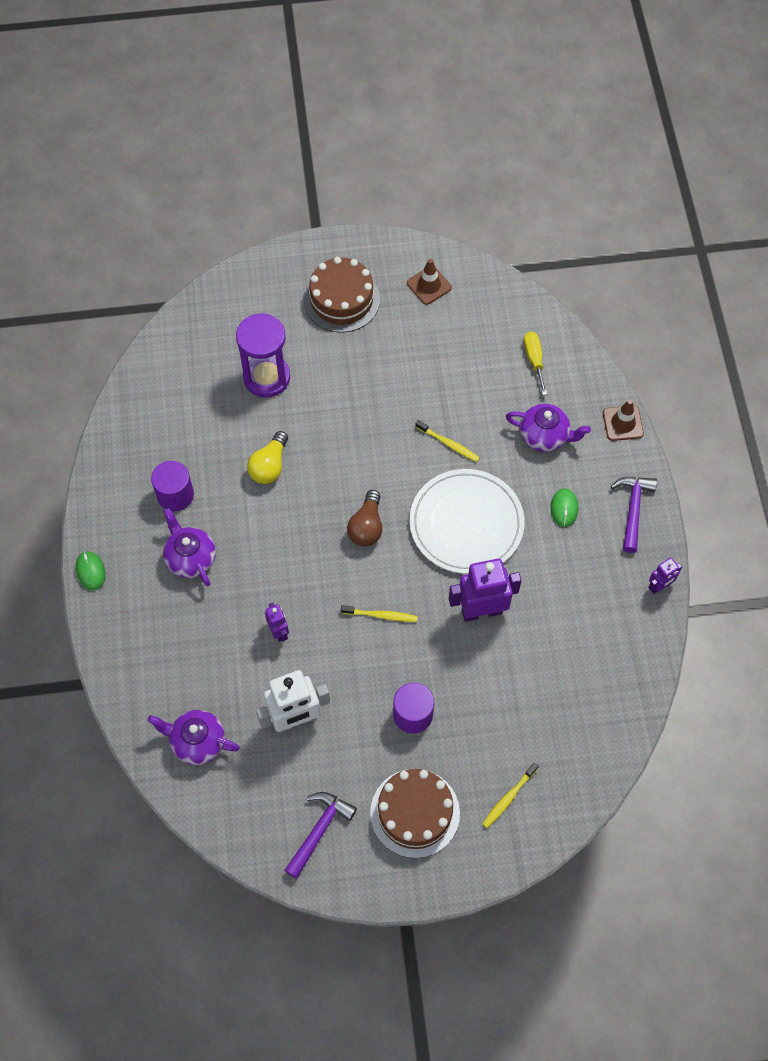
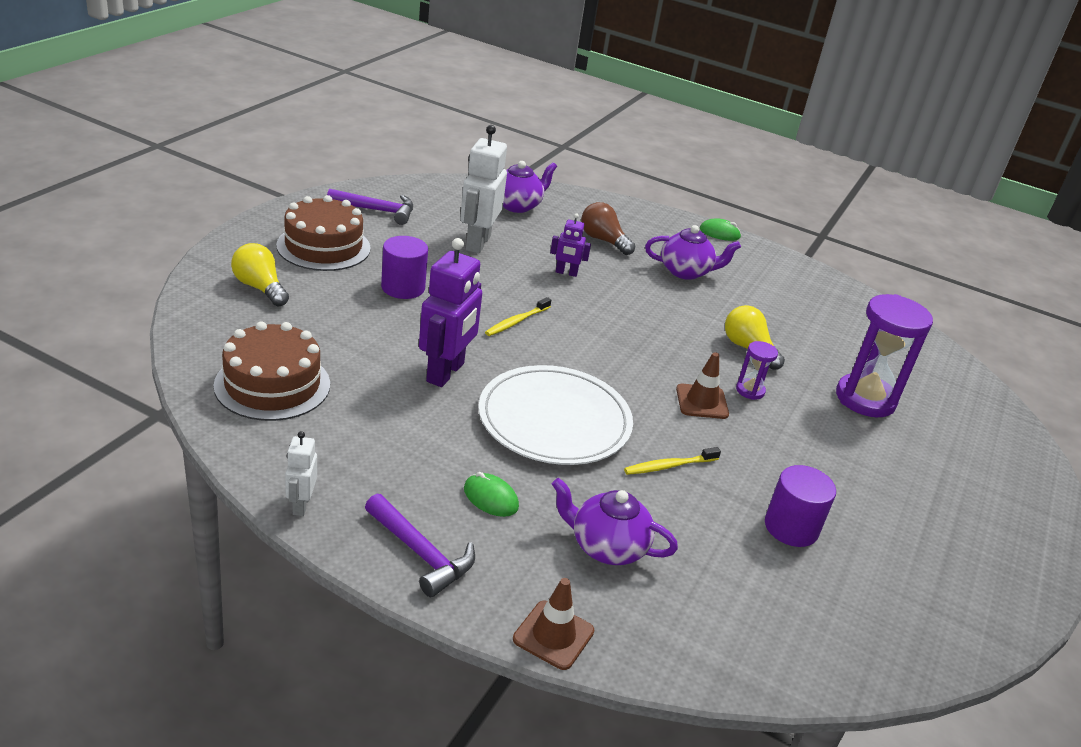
camera: 120 degrees right, 30 degrees down
(175, 495) = (760, 293): purple cylinder -> purple cylinder (791, 527)
(319, 830) = (377, 210): purple hammer -> purple hammer turned 60 degrees counterclockwise
(323, 441) = (750, 391): none -> purple hourglass
(341, 300) = (953, 504): brown cake -> brown cake (272, 385)
(367, 527) = (620, 362): brown light bulb -> brown light bulb (603, 240)
(429, 285) = (938, 592): brown traffic cone -> brown traffic cone (702, 402)
(509, 797) = (260, 288): yellow toothbrush -> yellow light bulb
(534, 360) = (736, 615): yellow screwdriver -> none
(544, 436) = (607, 547): purple teapot -> purple teapot turned 60 degrees clockwise
(659, 586) = (301, 505): purple robot -> white robot

